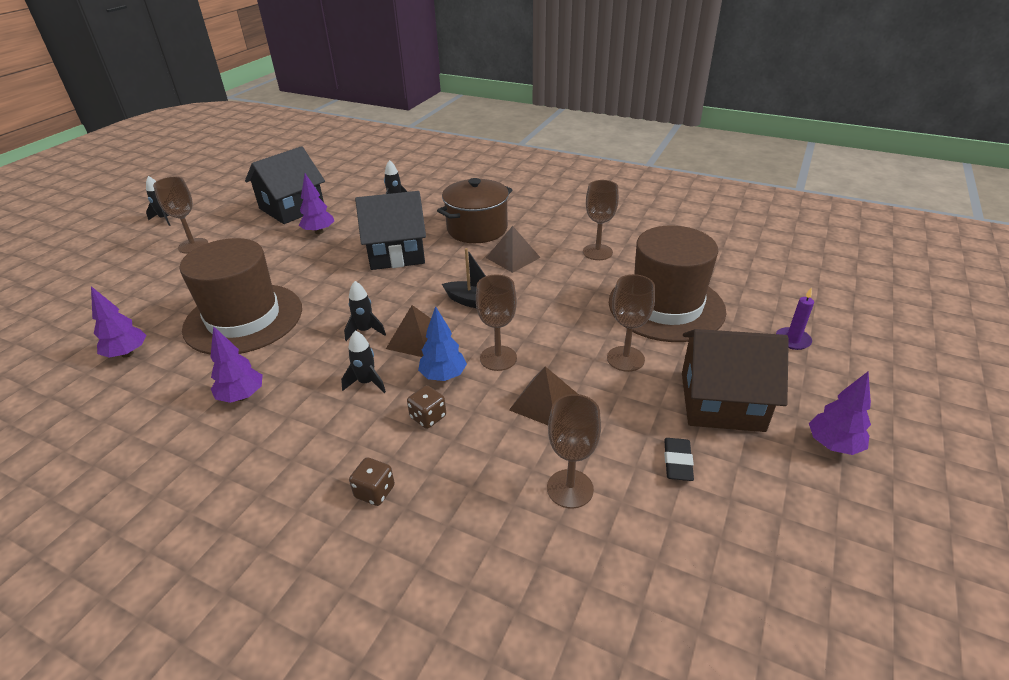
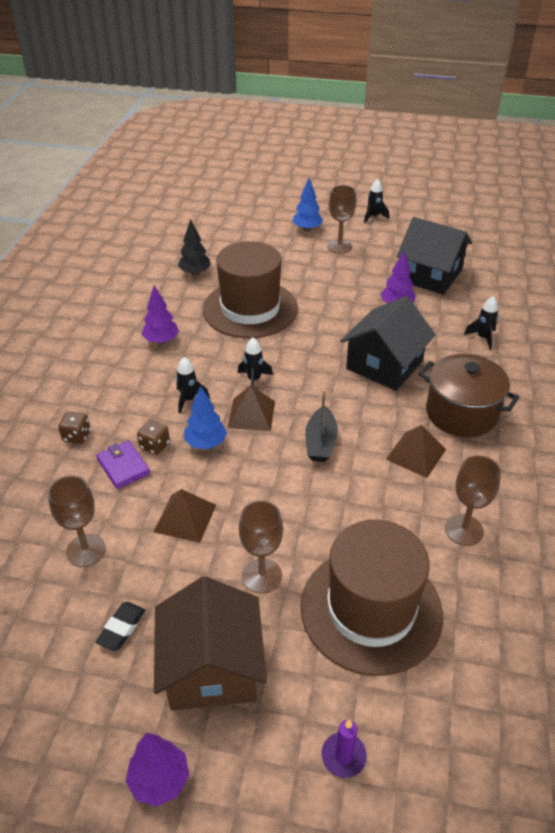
camera: 75 degrees right, 5 degrees up
(127, 353) = (195, 273): purple tree -> black tree
(137, 260) = (307, 229): none -> blue tree
(396, 252) = (384, 365): black house -> black house turned 60 degrees clockwise
(450, 447) = (123, 467): none -> purple wallet
(498, 358) = (238, 475): brown goblet -> none
(677, 462) = (121, 628): black eraser -> black eraser turned 60 degrees counterclockwise

